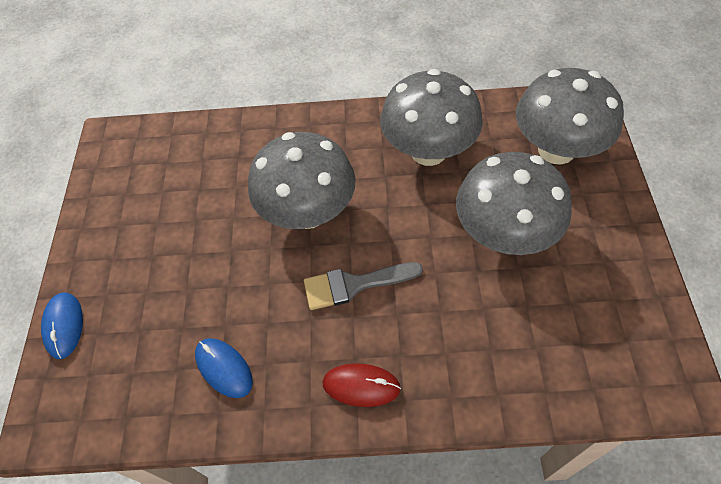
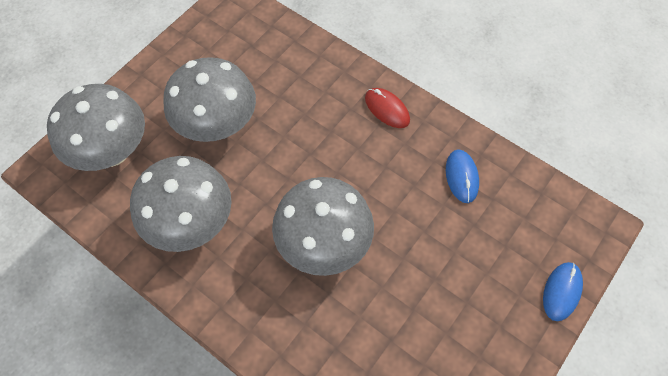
camera: 145 degrees left, 5 degrees up
(354, 285) = (339, 167): grey brush -> none

